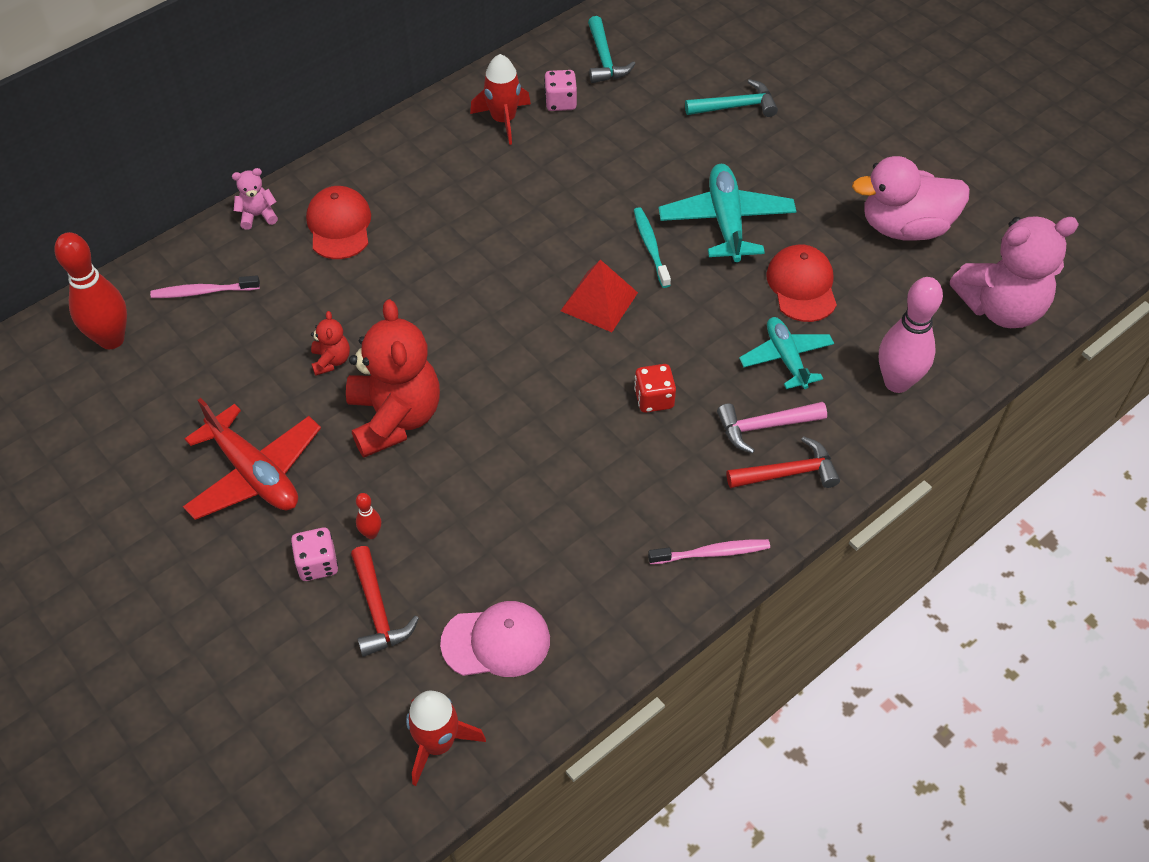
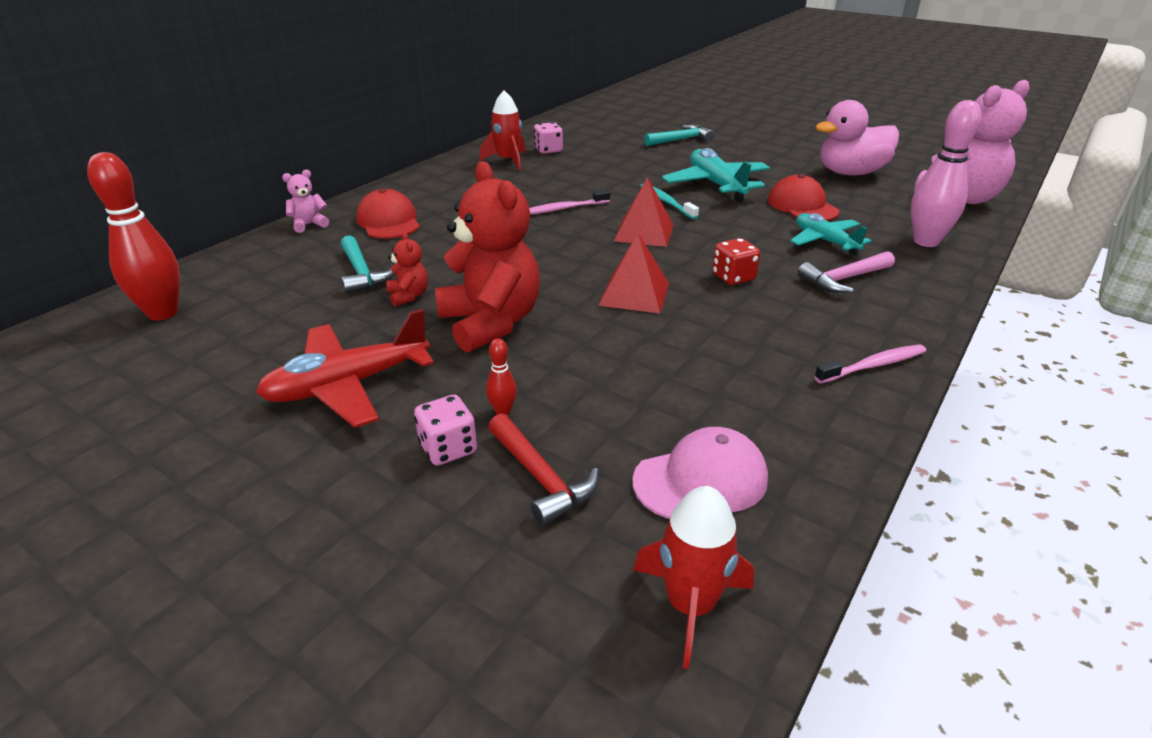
camera: 15 degrees left, 20 degrees down
(203, 292) = (262, 272): pink toothbrush -> pink toothbrush (564, 209)
(254, 473) = (347, 385): red plane -> red plane turned 120 degrees clockwise
(544, 404) = (634, 294): none -> red pyramid
(604, 59) = (570, 132): turquoise hammer -> turquoise hammer (362, 273)
(788, 473) = (891, 303): red hammer -> none

